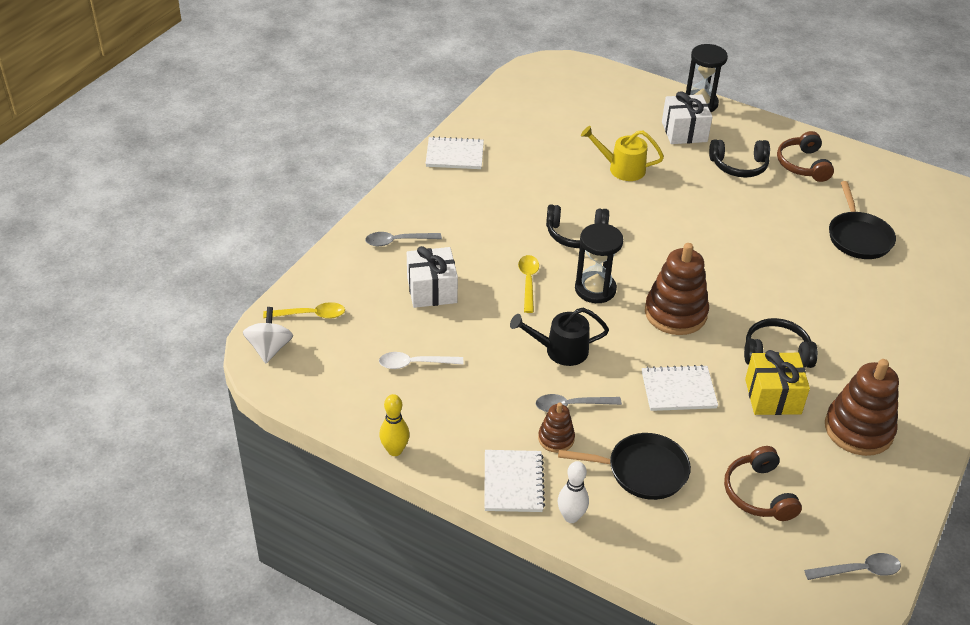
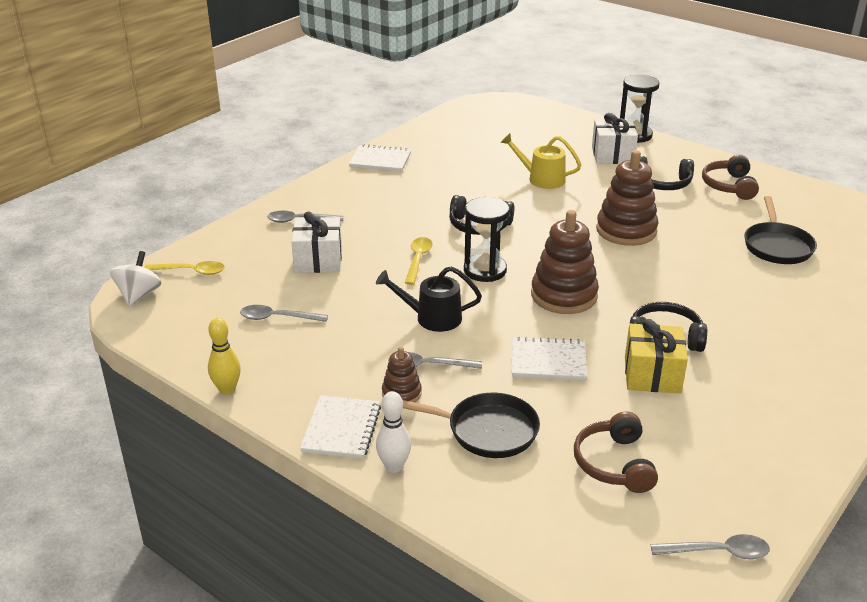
camera: 10 degrees right, 10 degrees down
(414, 364) = (277, 318): white spoon -> grey spoon
(858, 429) = (744, 413): brown stacking toy -> brown stacking toy (626, 230)

